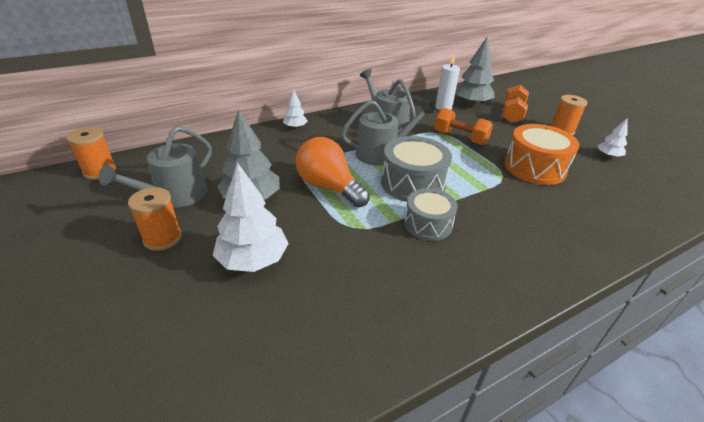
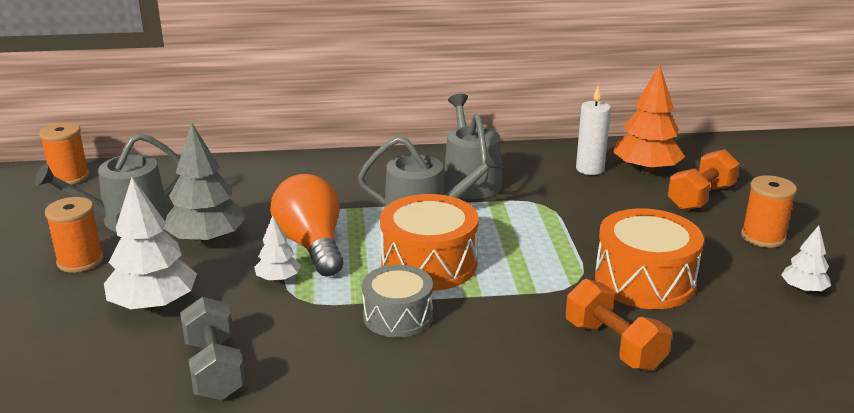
camera: 25 degrees right, 10 degrees down
(295, 127) = (337, 163): white tree -> white tree (278, 279)
(343, 300) = (214, 369): none -> grey dumbbell
(412, 183) = (429, 264): grey drum -> orange drum
(460, 138) = (567, 218): orange dumbbell -> orange dumbbell (613, 345)
(471, 103) = (646, 170): grey tree -> orange tree

